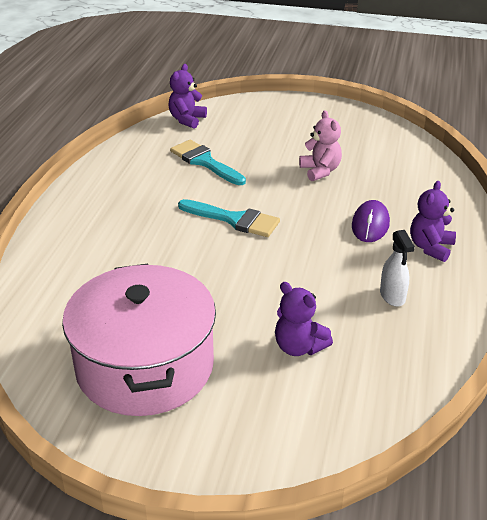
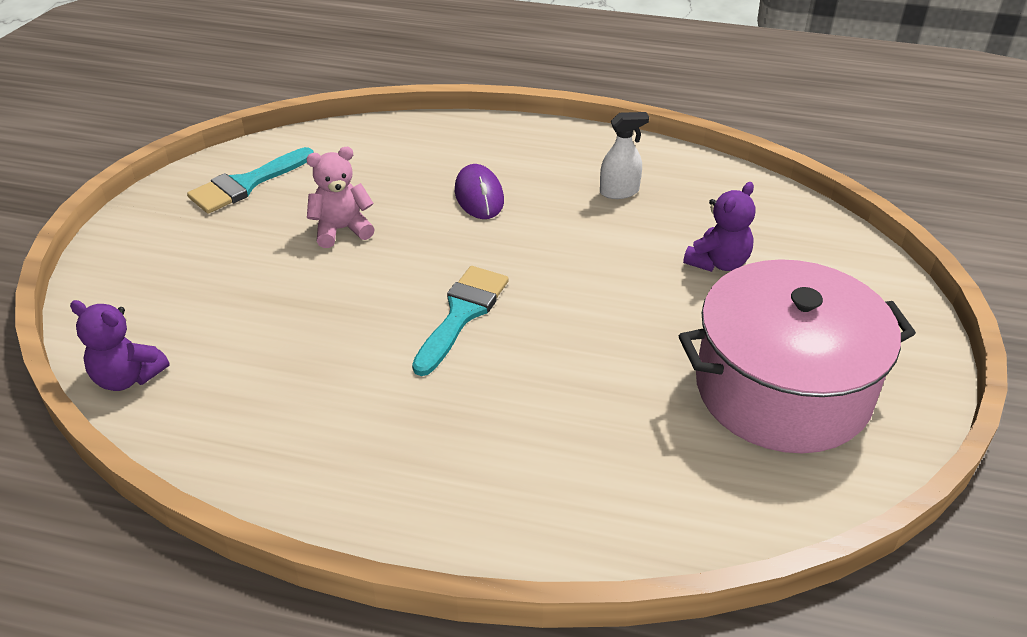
camera: 90 degrees left, 5 degrees up
(204, 162) = (288, 349): turquoise brush -> turquoise brush (246, 184)
(370, 225) = (479, 196): purple mouse -> purple mouse turned 60 degrees clockwise
(430, 247) = (526, 158): purple teddy bear -> none

